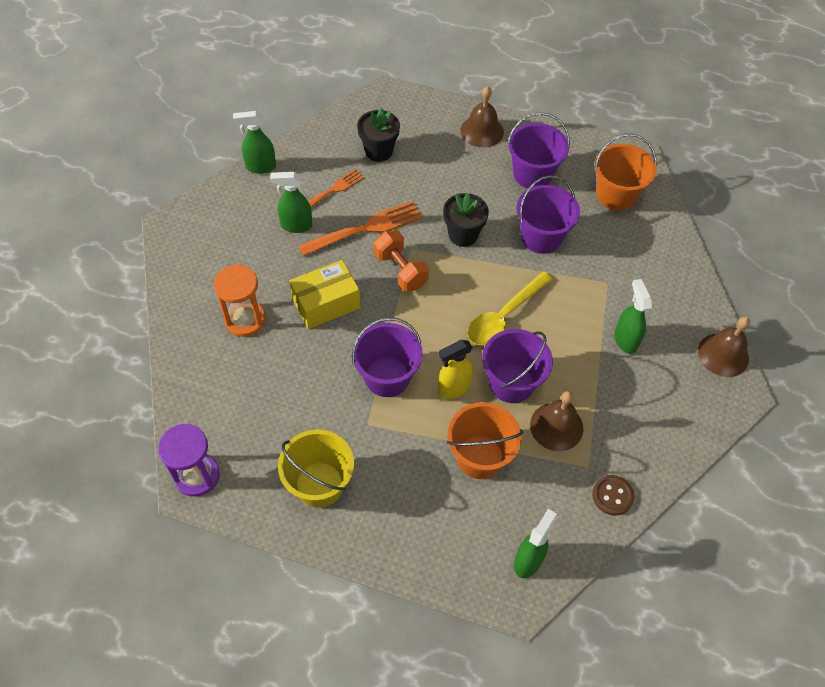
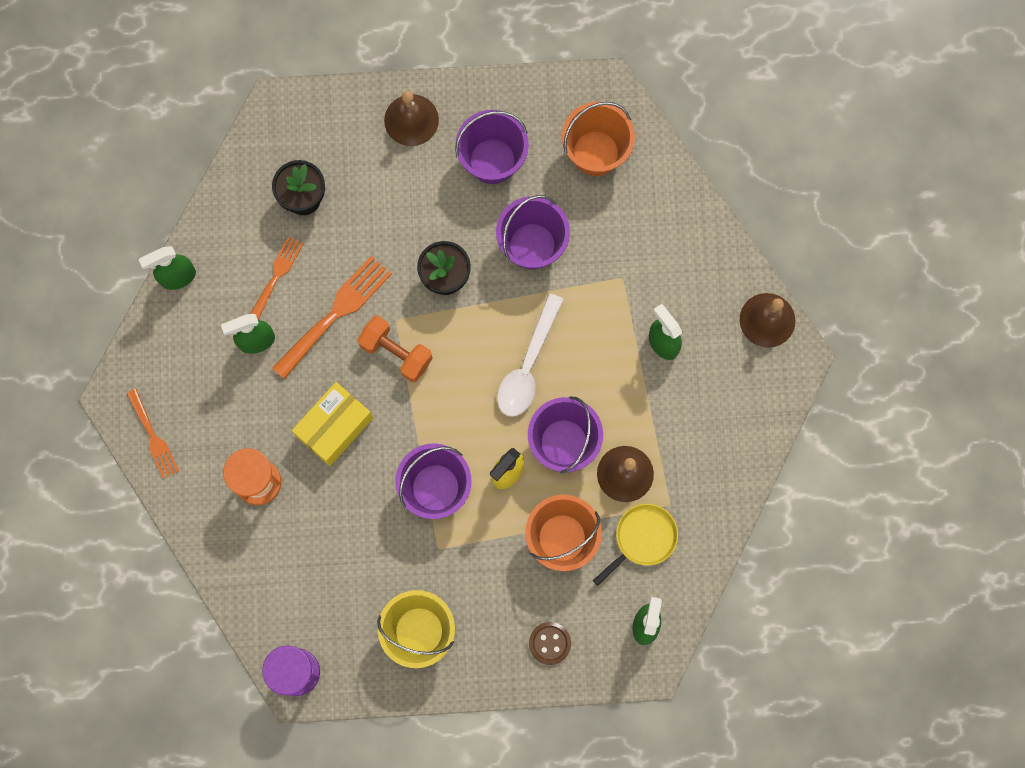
camera: 20 degrees left, 20 degrees up
(182, 260) = (153, 437): none -> orange fork
(504, 316) = (528, 365): yellow spoon -> white spoon
(553, 485) = (642, 538): none -> yellow pan
(612, 496) = (702, 526): brown button -> brown button (549, 643)

